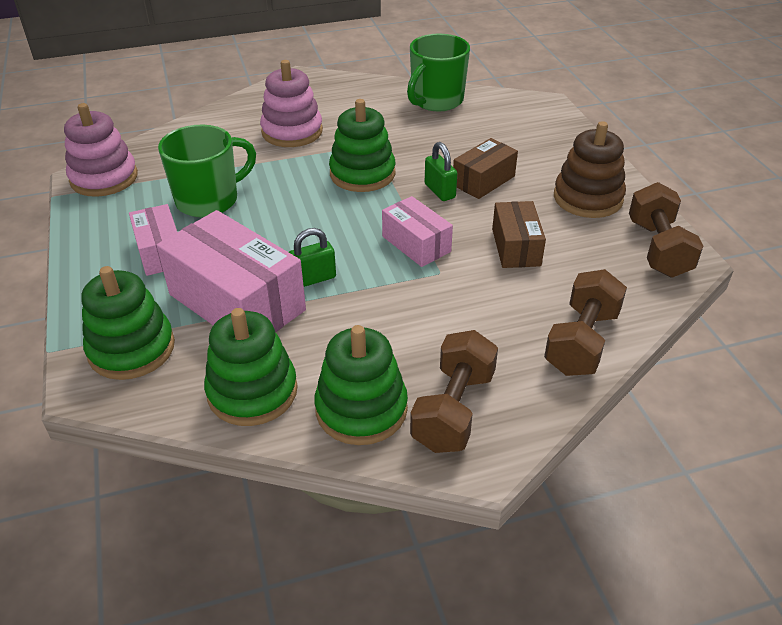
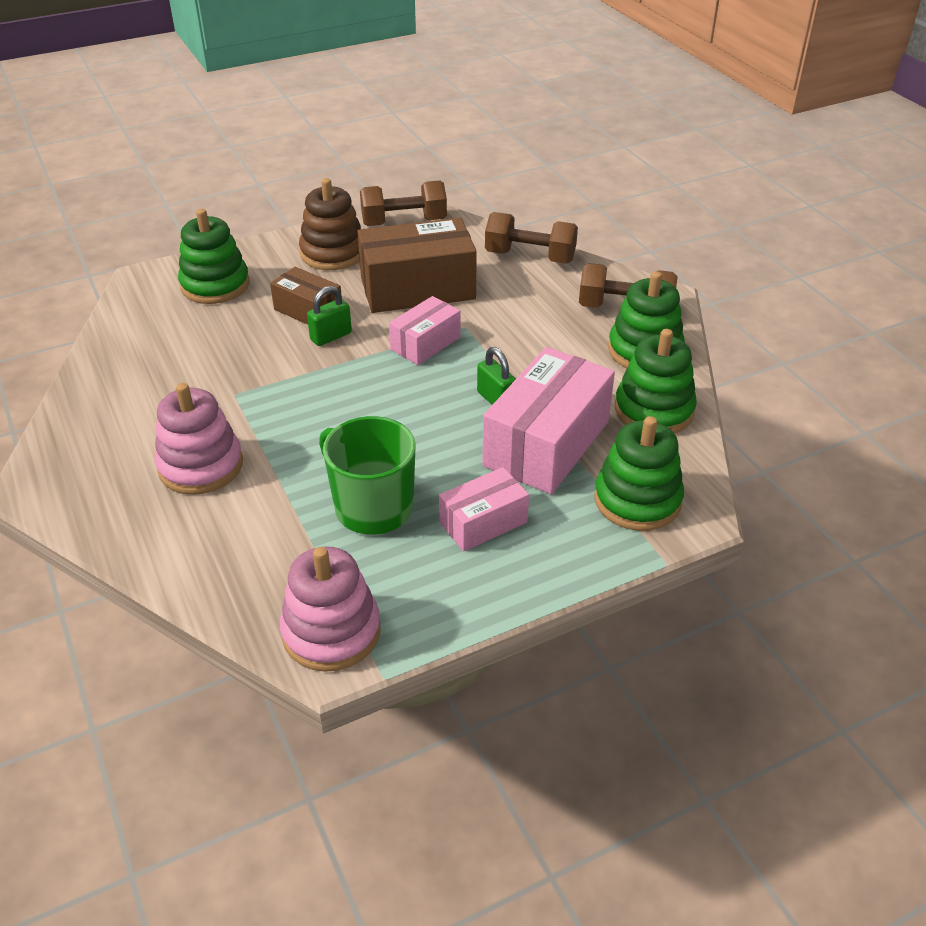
camera: 100 degrees left, 0 degrees up
(362, 174) = (301, 392): green stacking toy -> green stacking toy (215, 285)
(436, 101) = (127, 354): green mug -> none
(516, 247) = (417, 288): brown box -> brown box, size x1.80

